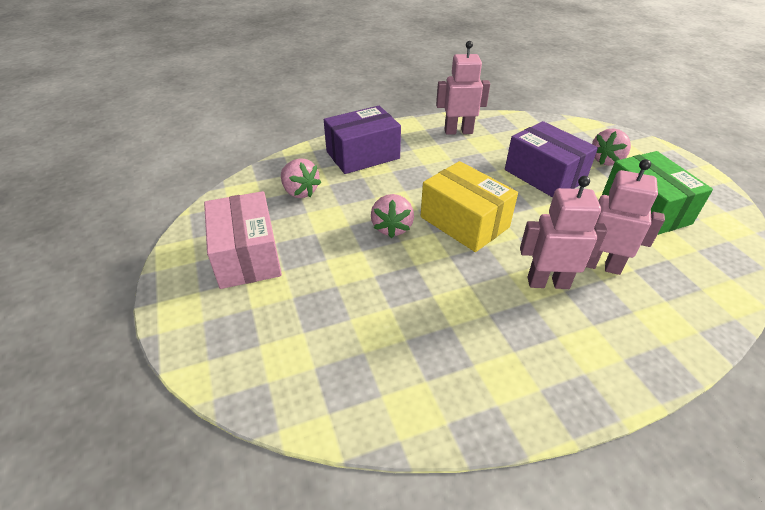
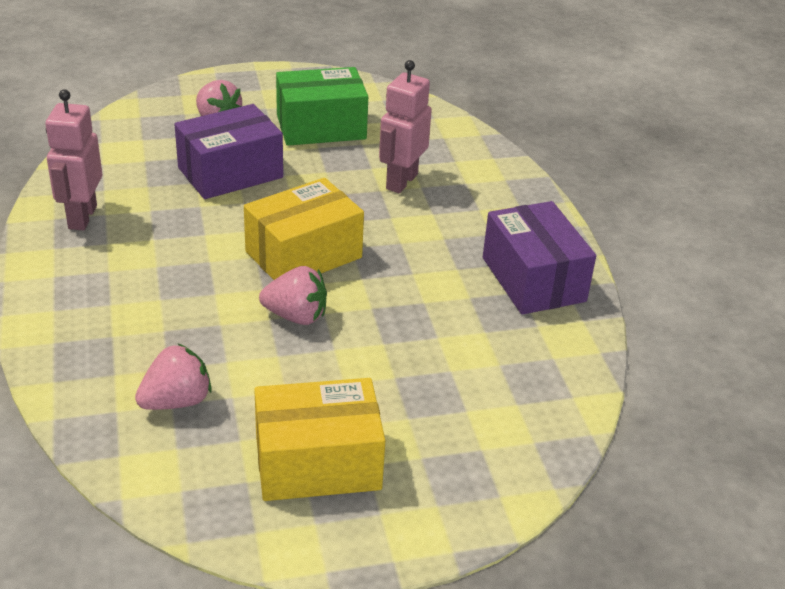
camera: 85 degrees left, 5 degrees down
(247, 256) = (317, 463): pink box -> yellow box
(362, 155) = (100, 323): purple box -> purple box (533, 279)
(548, 282) = (419, 220): pink robot -> none

